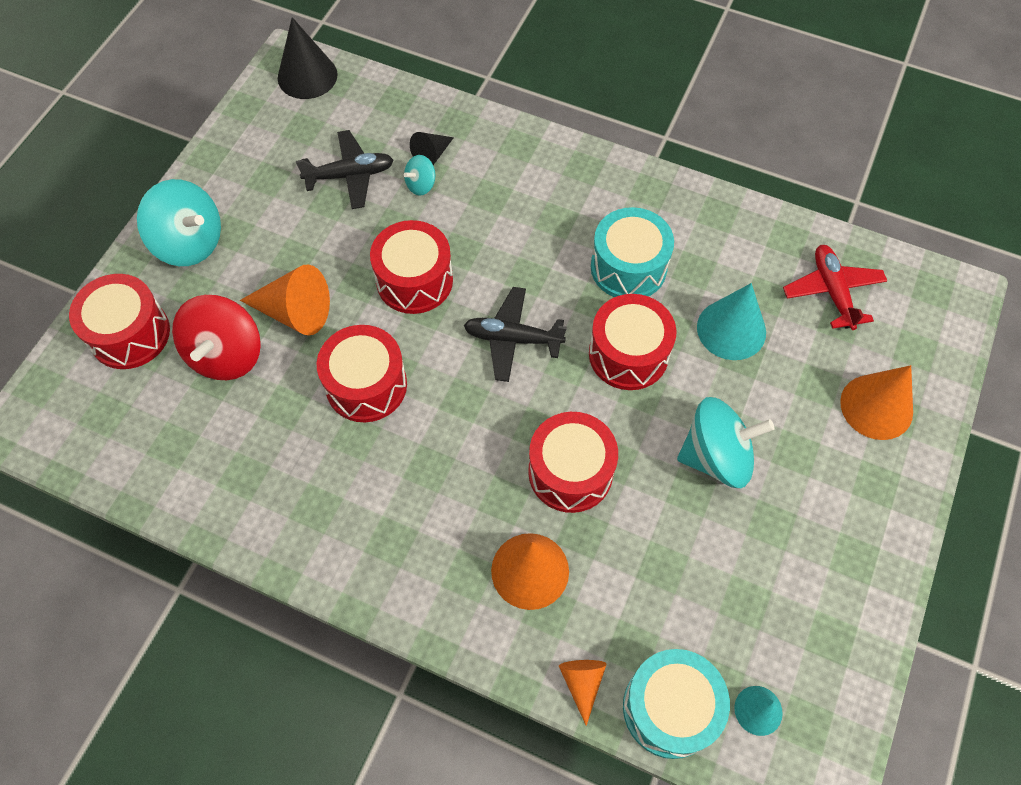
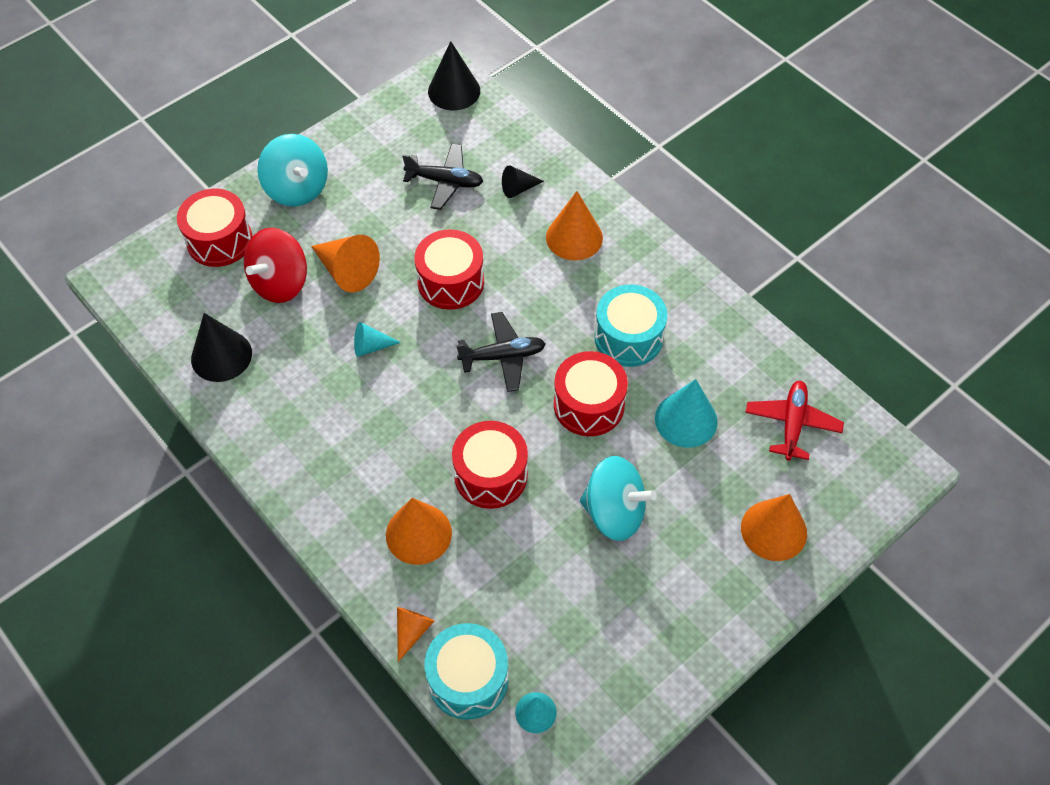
camera: 25 degrees right, 5 degrees down
(201, 465) = (221, 356): none -> black cone
(366, 385) = (371, 346): red drum -> turquoise cone
(421, 185) = (497, 209): turquoise spinning top -> none
(513, 339) = (503, 356): black plane -> black plane turned 135 degrees clockwise
(516, 184) = (574, 237): none -> orange cone

